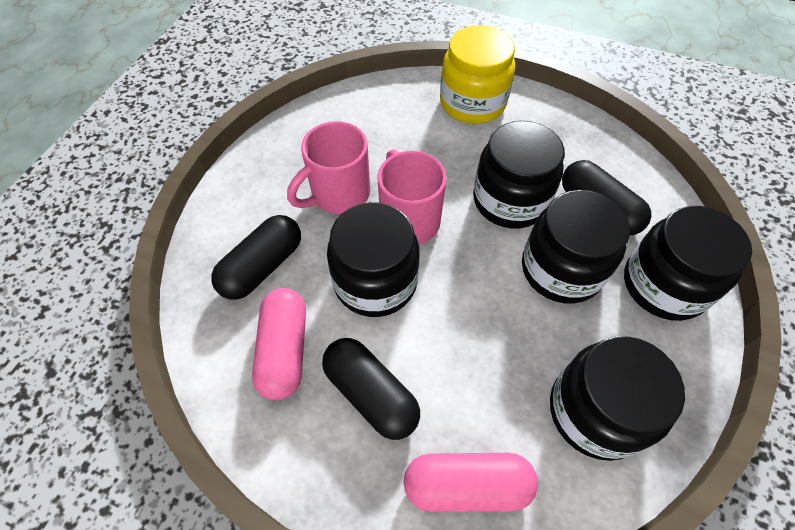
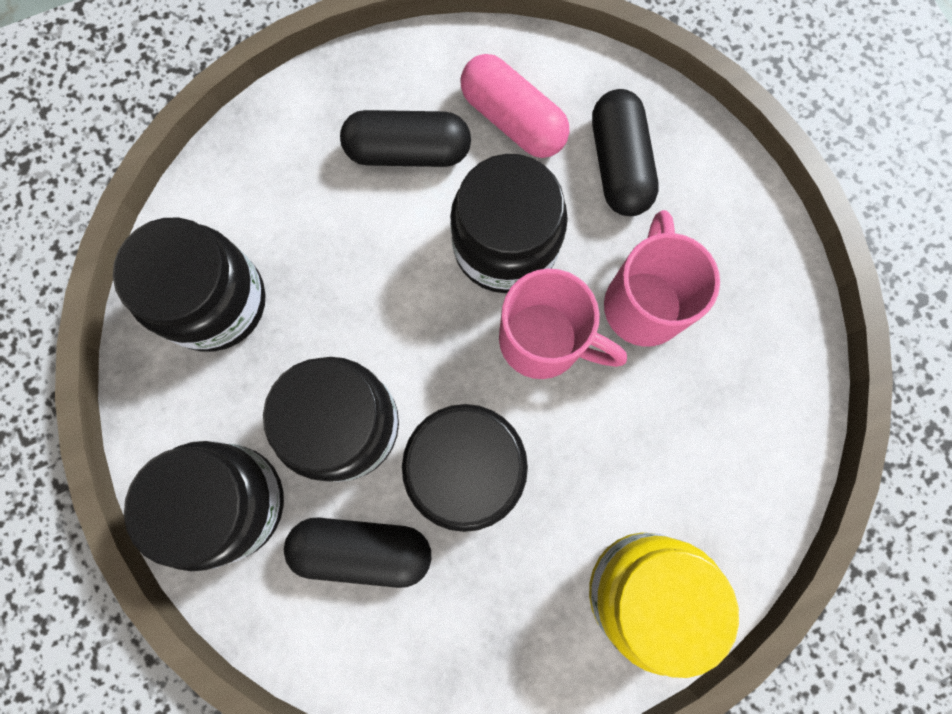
camera: 135 degrees right, 20 degrees up
(467, 485) = (275, 155): pink capsule -> none

